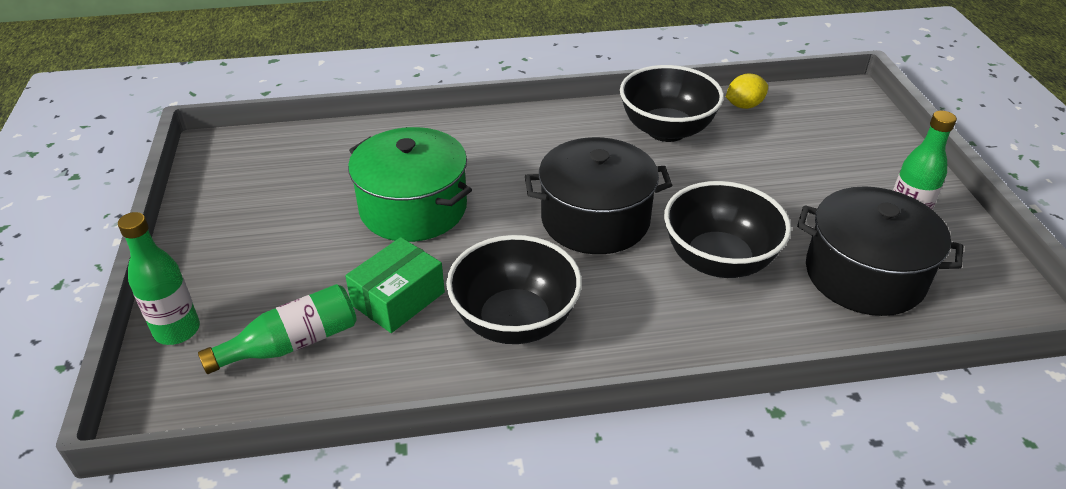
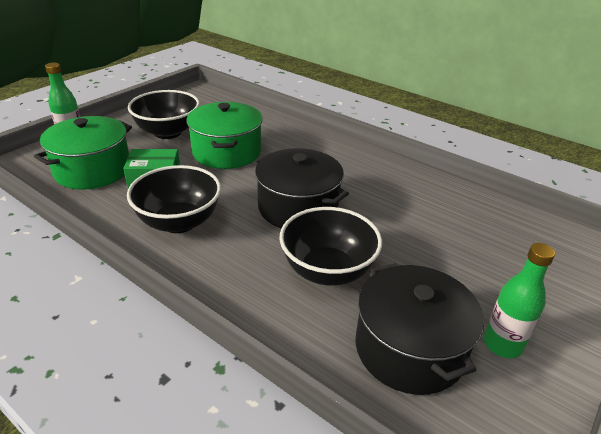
camera: 45 degrees right, 5 degrees down
(292, 344) = (93, 170): green bottle -> green pot
(666, 130) = (420, 193): black bowl -> black bowl (168, 132)
(744, 105) = (500, 209): yellow lemon -> none

